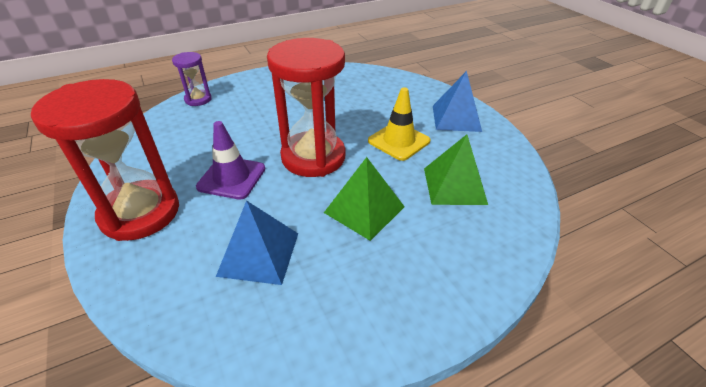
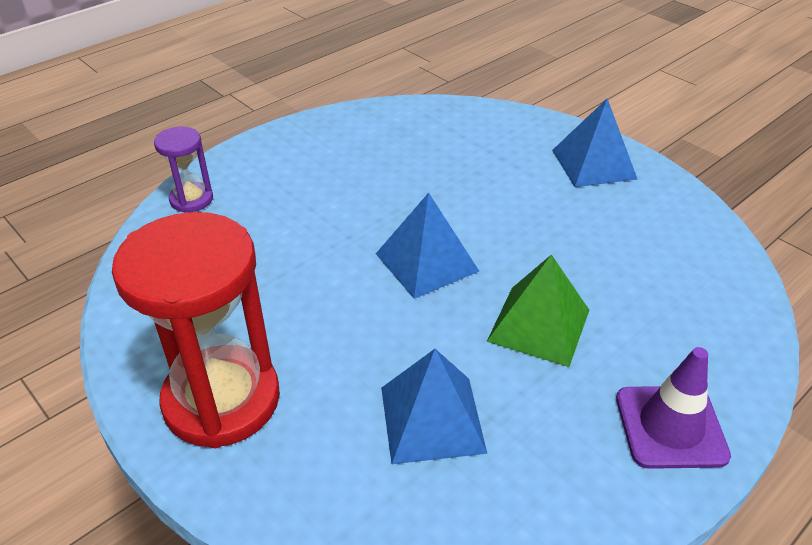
camera: 15 degrees left, 0 degrees up
(232, 178) = (326, 317): purple traffic cone -> purple traffic cone (670, 427)
(313, 157) = (426, 262): red hourglass -> blue pyramid
(399, 141) = (533, 214): yellow traffic cone -> none
(454, 185) = (638, 266): green pyramid -> none

